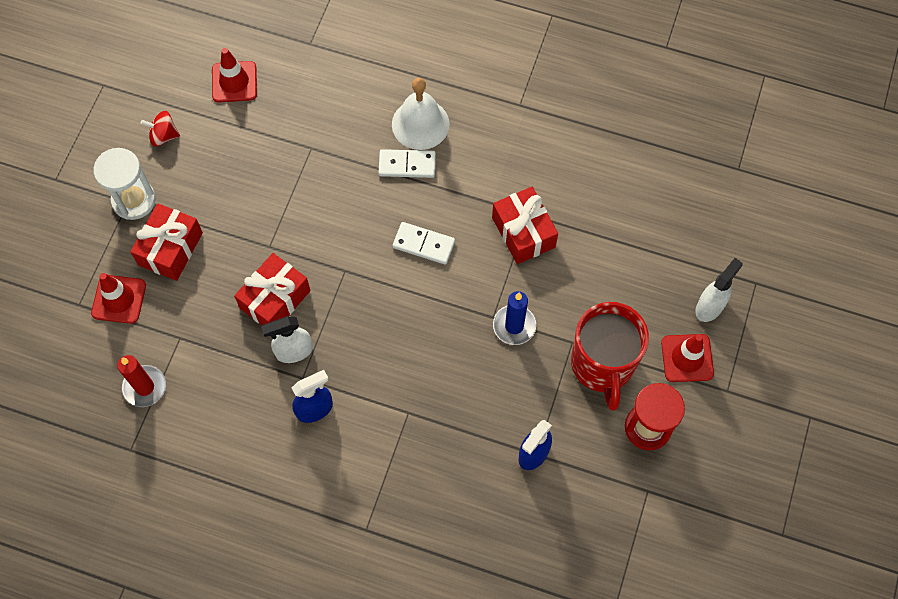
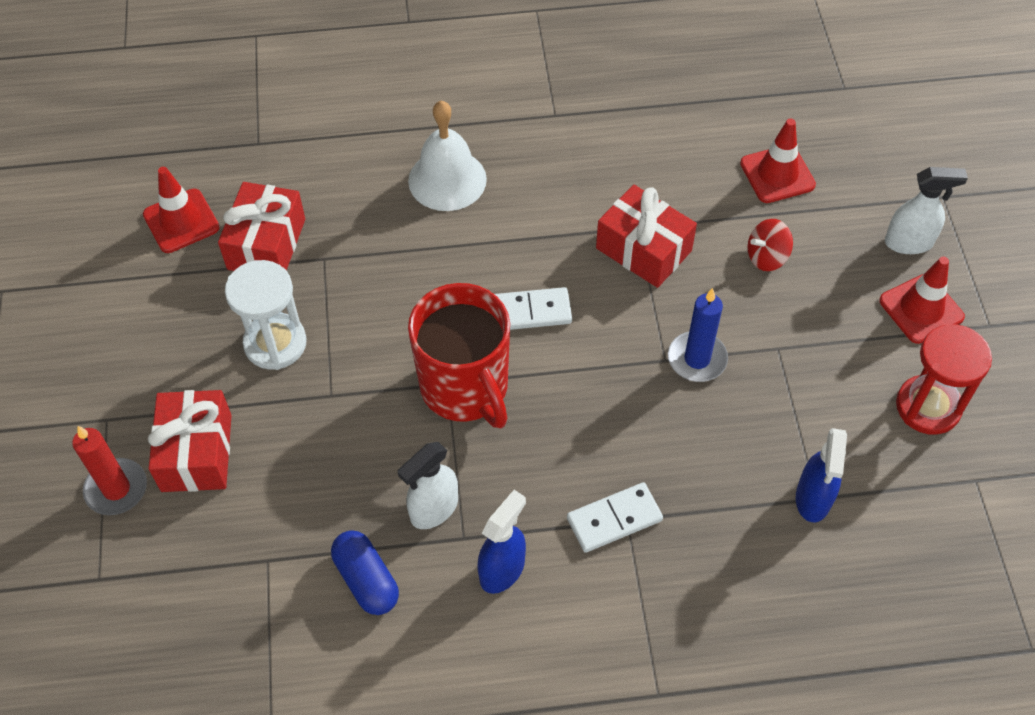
camera: 25 degrees left, 10 degrees down
(119, 299) = (154, 547): red traffic cone -> red traffic cone (777, 174)
(134, 200) = (114, 413): white hourglass -> white hourglass (275, 343)
(145, 387) = (250, 646): red candle -> red candle (116, 489)
(163, 136) = (117, 319): red spinning top -> red spinning top (766, 257)
(231, 377) = (366, 580): none -> blue capsule
(275, 299) = (374, 456): red gift -> red gift (266, 244)
(407, 165) = (457, 231): white domino -> white domino (614, 519)
(602, 365) = (830, 359): red mug -> red mug (465, 388)
(709, 307) = (909, 242): white spray bottle -> white spray bottle turned 75 degrees clockwise

